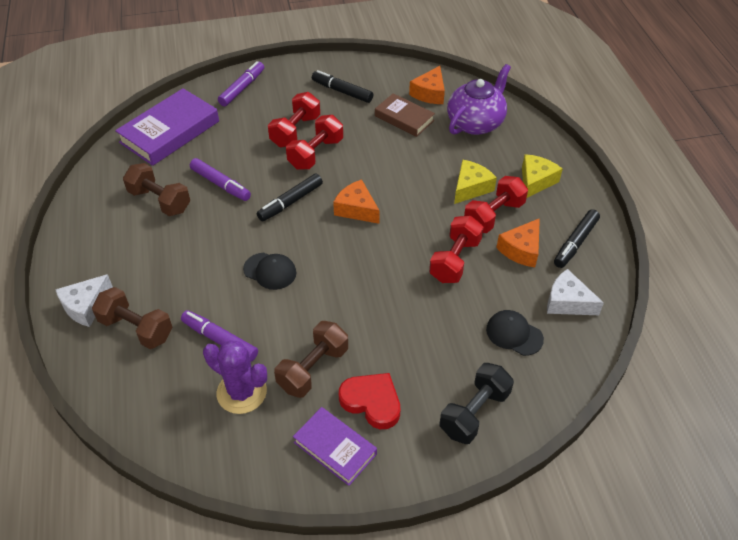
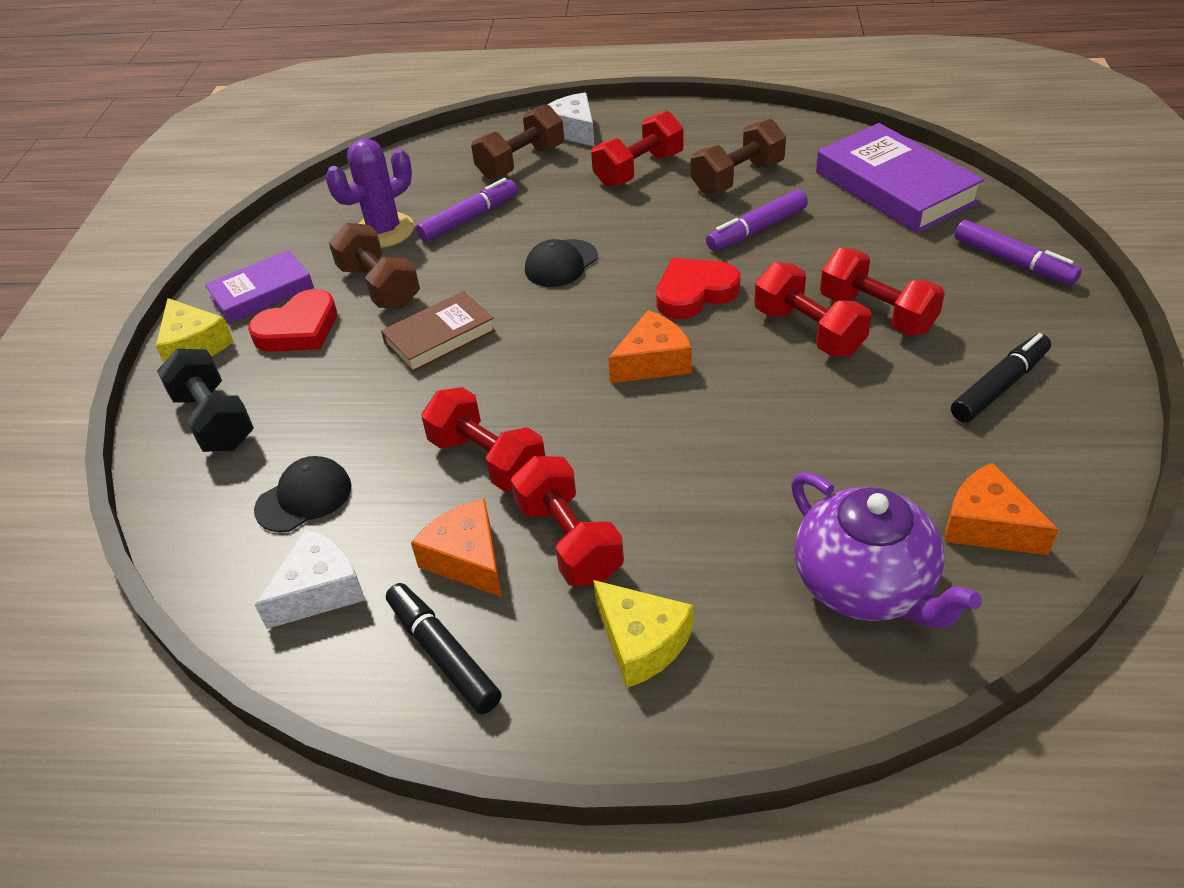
camera: 110 degrees right, 5 degrees down
(149, 253) = (639, 170): none -> red dumbbell
(290, 202) = (694, 293): black marker -> red heart
(404, 118) = (898, 465): brown book -> brown book (440, 337)
(471, 188) = (656, 524): yellow cheese -> yellow cheese (194, 346)

